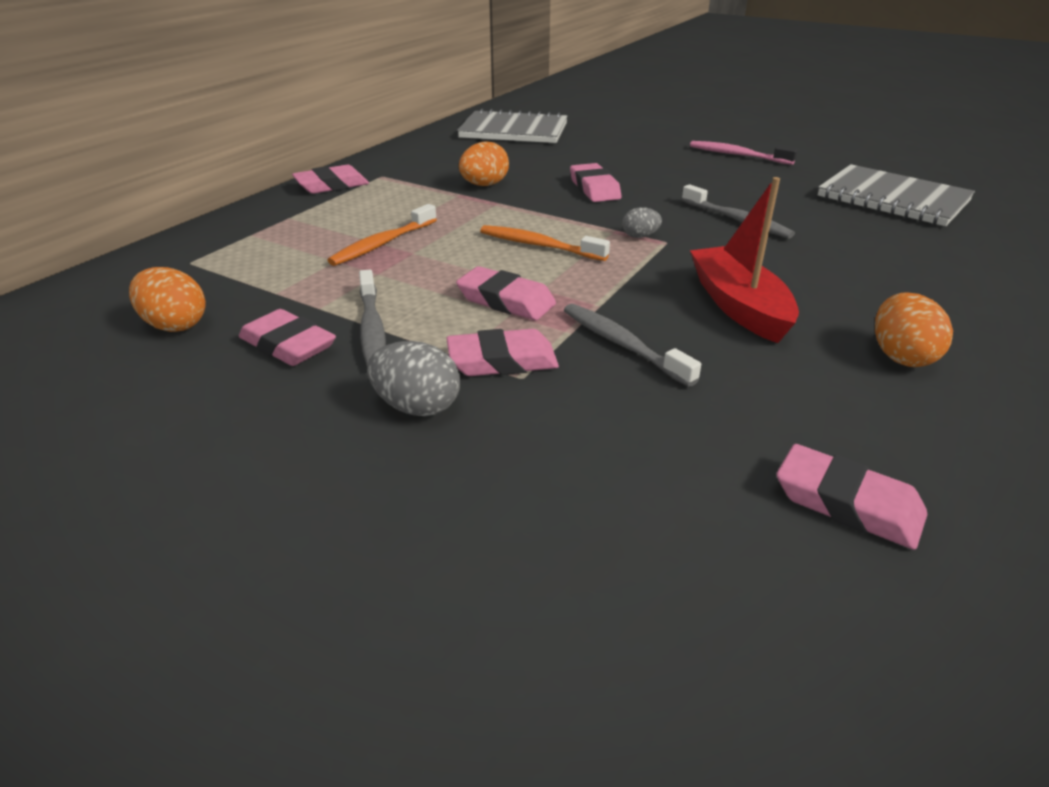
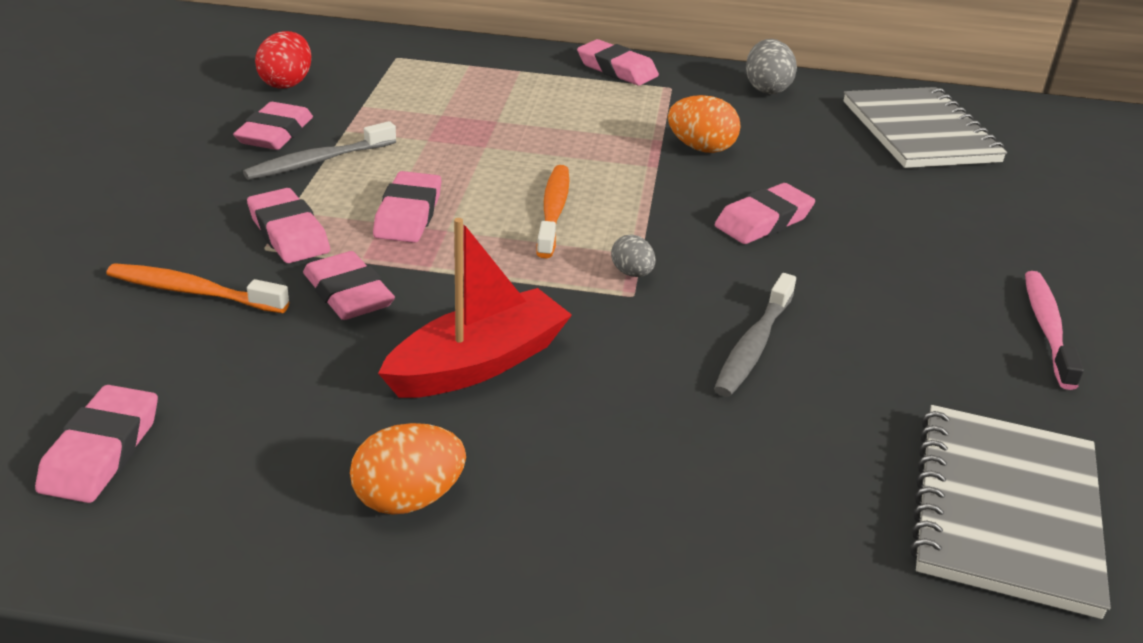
camera: 65 degrees right, 0 degrees up
(175, 325) = (287, 83): orange egg -> red egg
(382, 244) = (493, 127): orange toothbrush -> orange toothbrush (193, 292)
(417, 407) = (200, 208): grey egg -> grey egg (766, 89)
(622, 344) = (348, 294): grey toothbrush -> pink eraser

